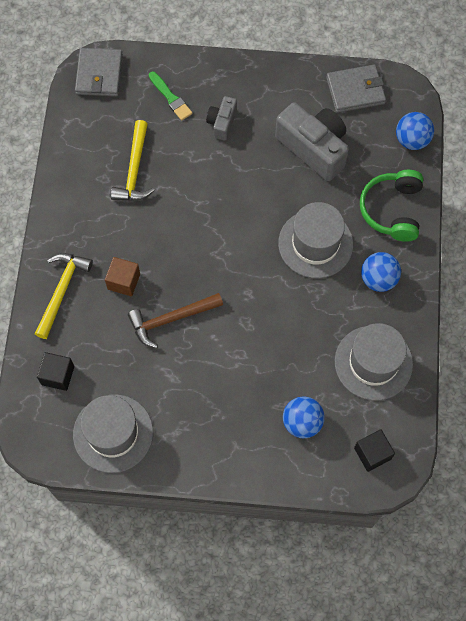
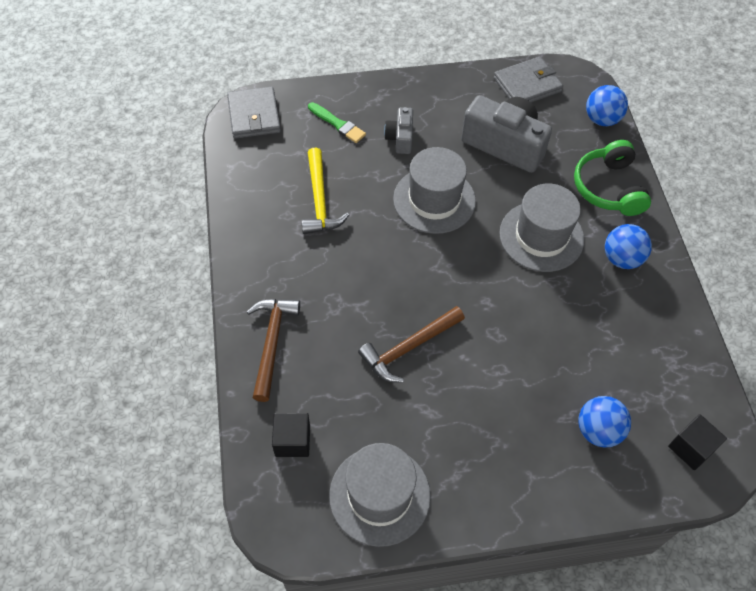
camera: 15 degrees left, 10 degrees down
(62, 291) = (272, 343): yellow hammer -> brown hammer
(124, 281) = (341, 318): brown cube -> none
(373, 363) = (651, 346): grey hat -> grey hat (434, 200)

